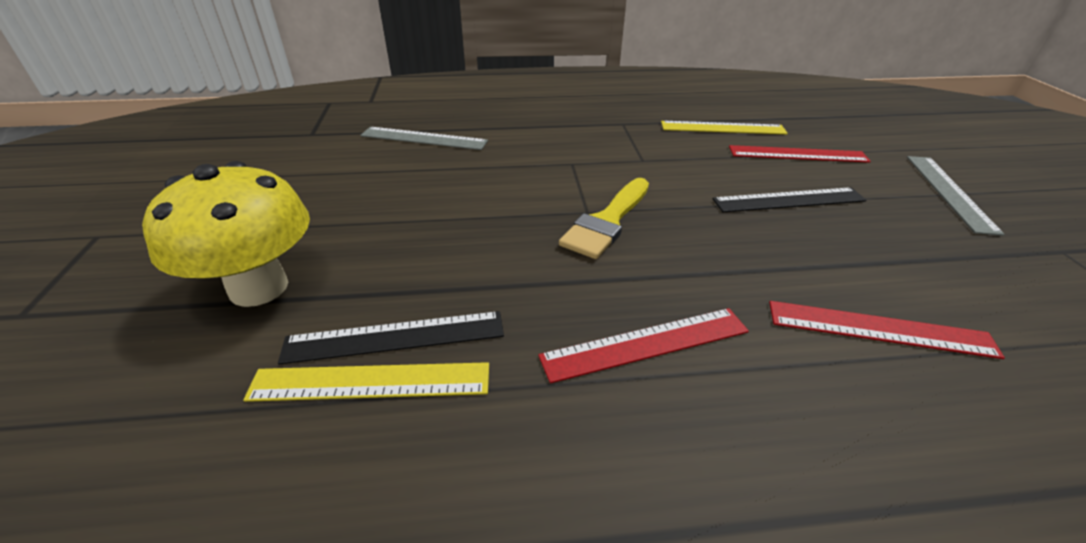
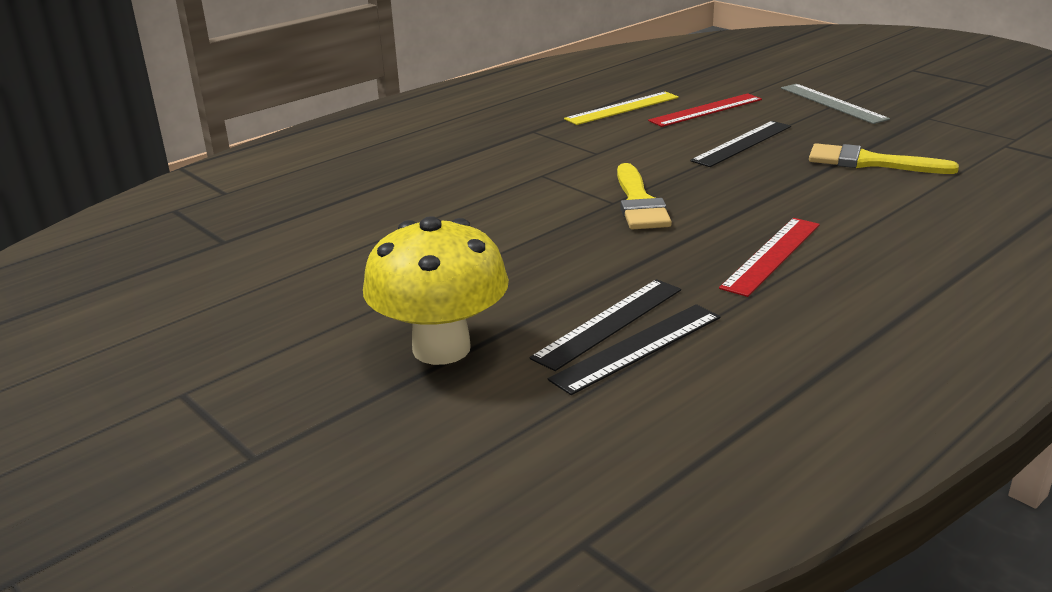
camera: 35 degrees left, 10 degrees down
(371, 382) = (637, 348): yellow ruler -> black ruler
(424, 138) = (362, 203): grey ruler -> none
(879, 329) = (883, 195): red ruler -> none
(912, 279) = (870, 162): none -> yellow brush

